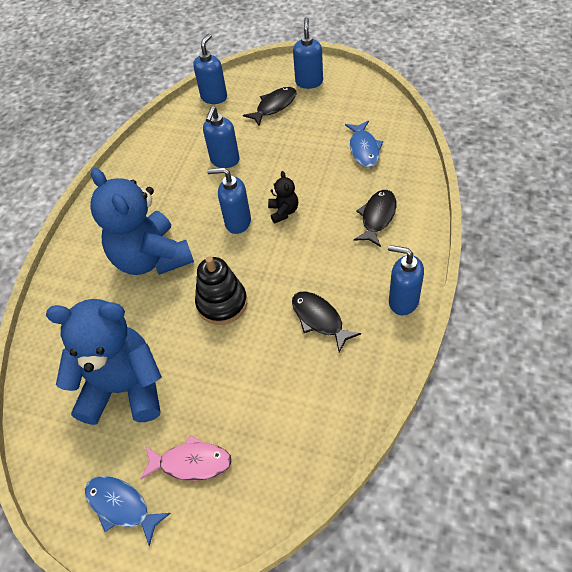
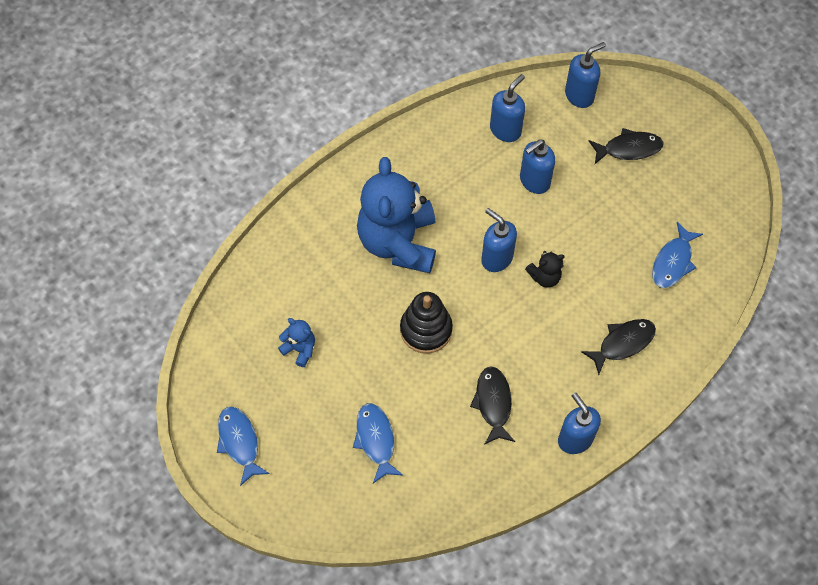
camera: 30 degrees right, 10 degrees up
(124, 388) = (300, 349): blue teddy bear -> blue teddy bear, size x0.42
(191, 463) = (309, 447): pink fish -> none
(246, 414) = (376, 440): none -> blue fish
(283, 212) = (544, 277): black teddy bear -> black teddy bear turned 45 degrees clockwise
(309, 82) = (687, 142): blue soap dispenser -> blue soap dispenser (505, 130)

